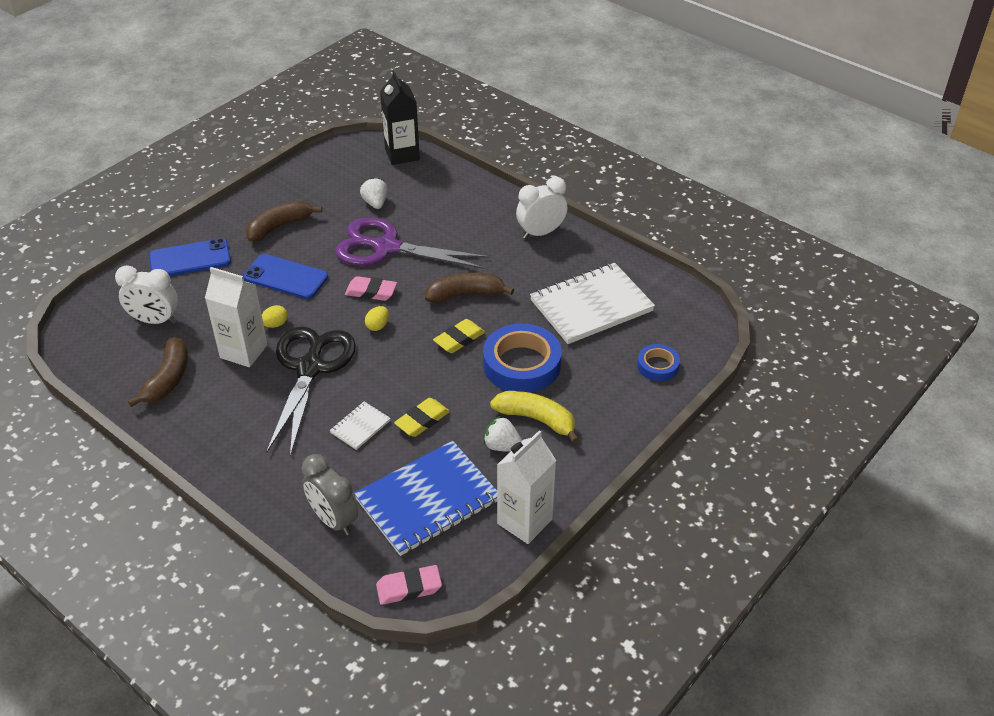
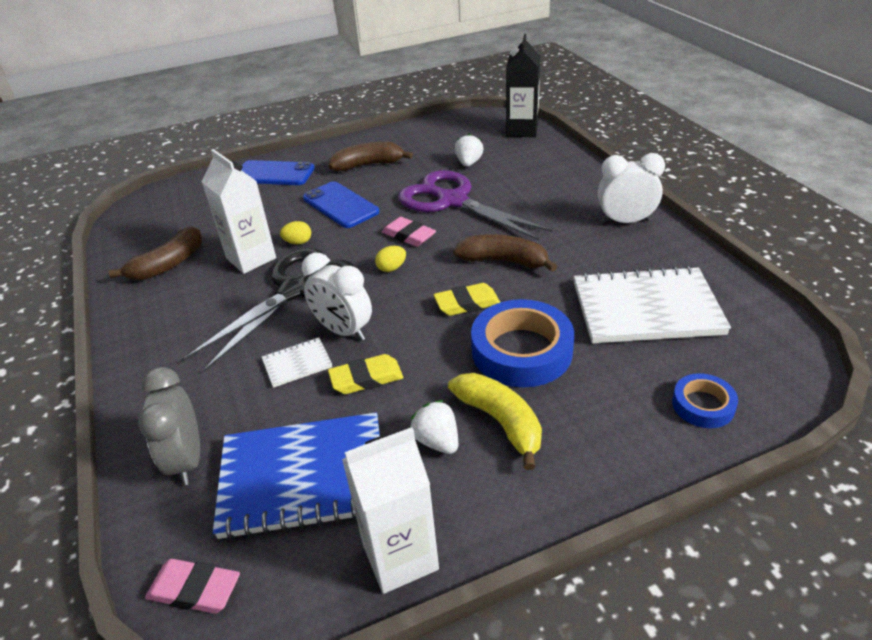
camera: 30 degrees right, 5 degrees down
(155, 320) = (203, 214): white clock -> white clock (343, 331)

